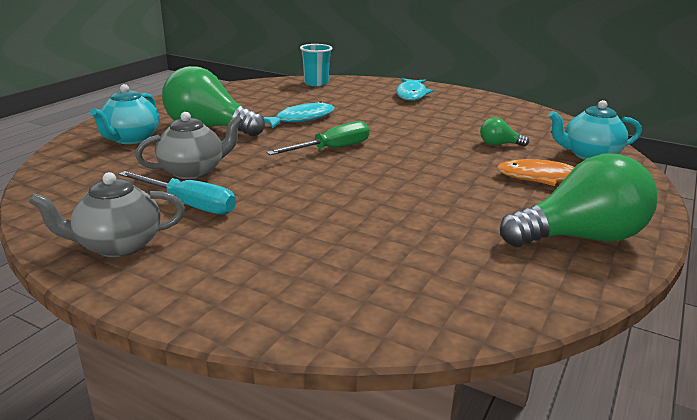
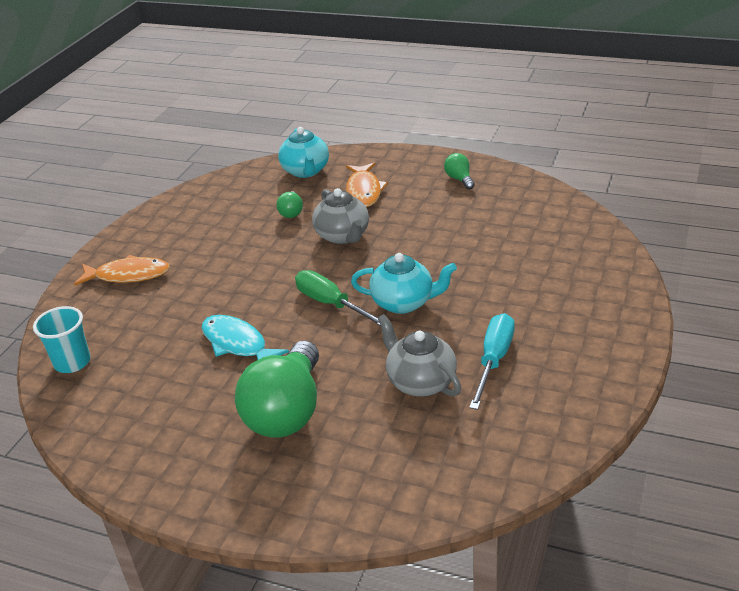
camera: 95 degrees left, 10 degrees up
(118, 245) = (581, 375): grey teapot -> grey teapot (343, 236)
(131, 139) = (342, 469): turquoise teapot -> turquoise teapot (404, 303)
(411, 94) = (128, 275): turquoise fish -> orange fish
(580, 237) = (459, 179): green light bulb -> green light bulb, size x0.44

